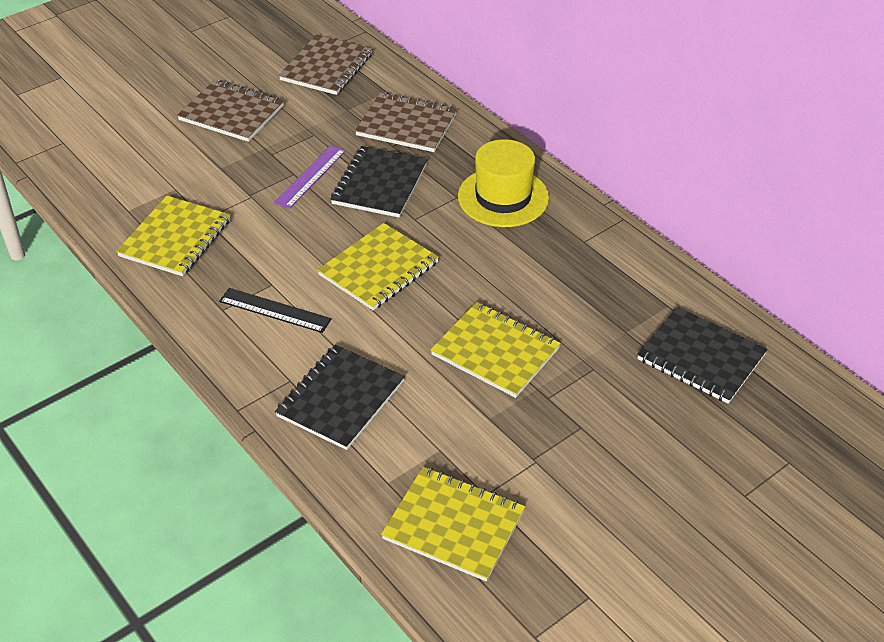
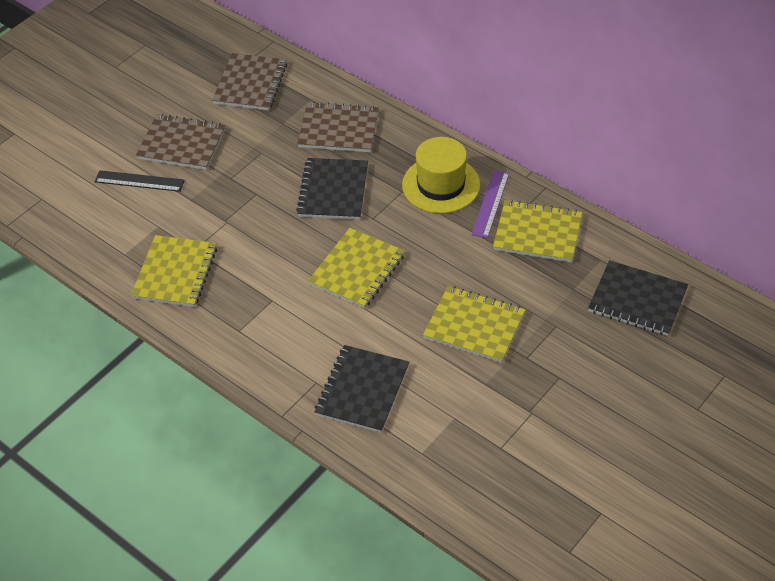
camera: 10 degrees left, 5 degrees up
(275, 310) = (283, 323): black ruler -> black ruler (139, 181)
(310, 176) = (271, 194): purple ruler -> purple ruler (490, 203)
(453, 525) = (483, 477): yellow notebook -> yellow notebook (537, 233)

